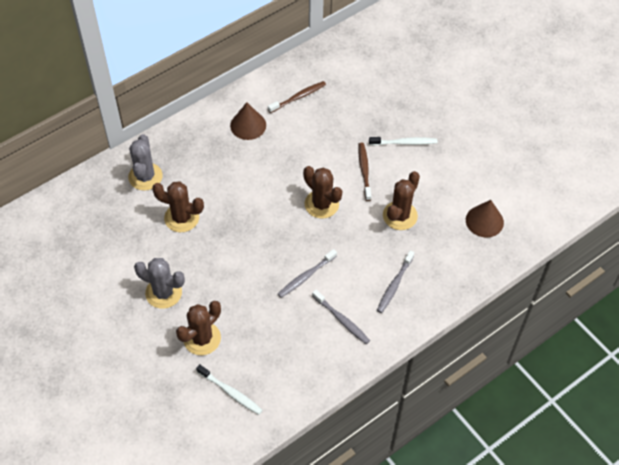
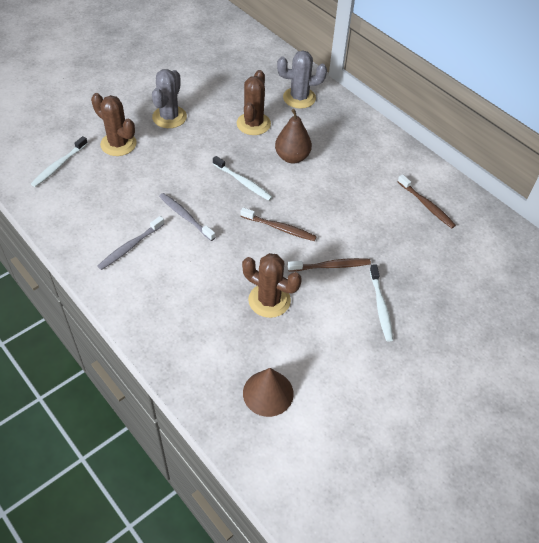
camera: 85 degrees right, 5 degrees down
(232, 189) = (292, 157): none -> brown pear
(248, 125) = (377, 166): brown cone -> none
(263, 229) = (243, 182): none -> white toothbrush
(321, 204) = (279, 228): brown cactus -> brown toothbrush
(394, 285) = (173, 294): grey toothbrush -> none

